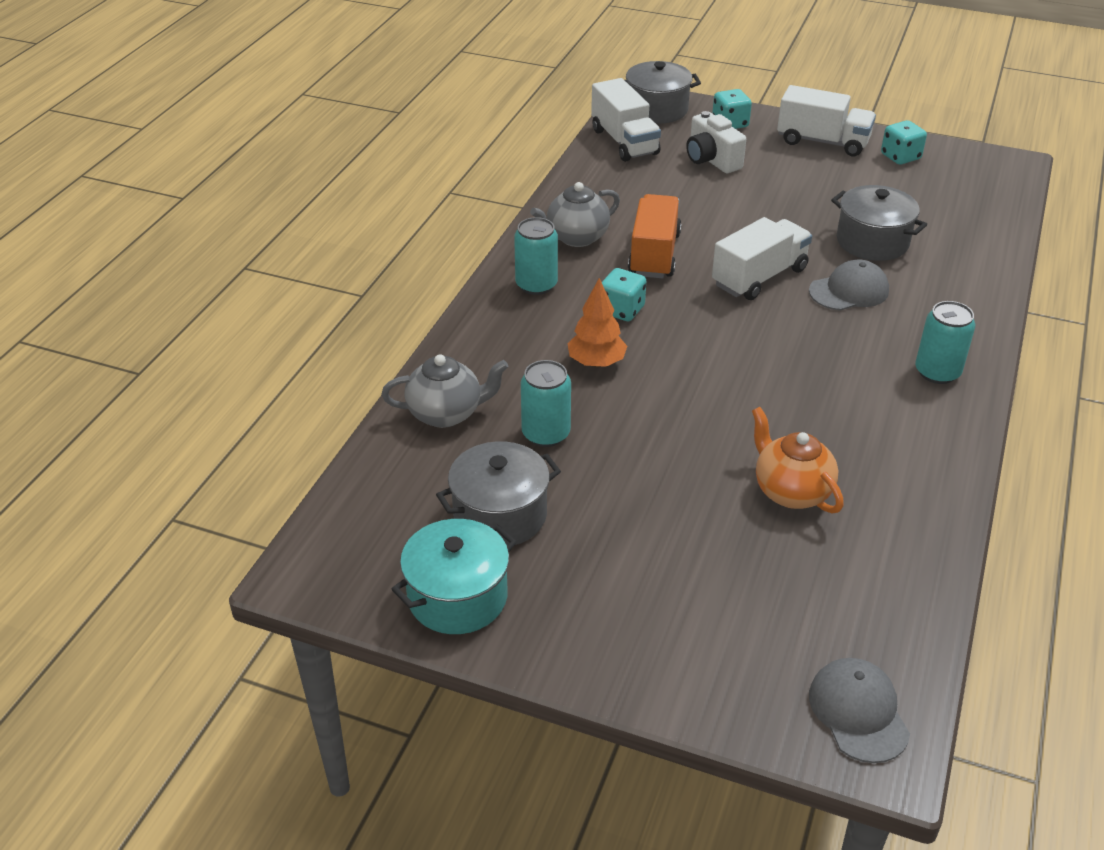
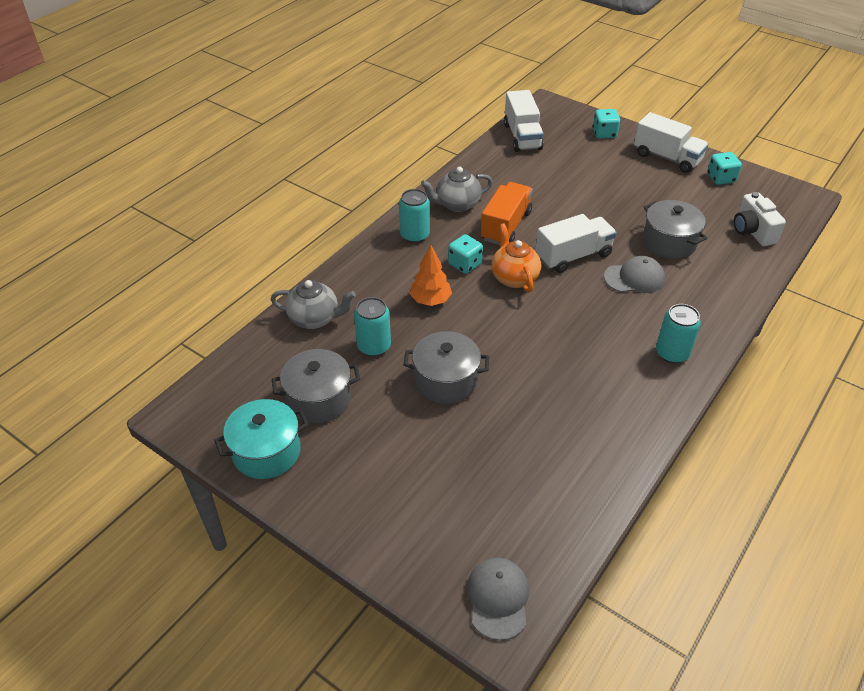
camera: 15 degrees right, 5 degrees up
(657, 110) = (556, 115): grey pot -> grey pot (446, 381)
(711, 160) = (578, 160): white camera -> white camera (752, 231)
(791, 491) = (523, 423): orange teapot -> orange teapot (514, 278)

